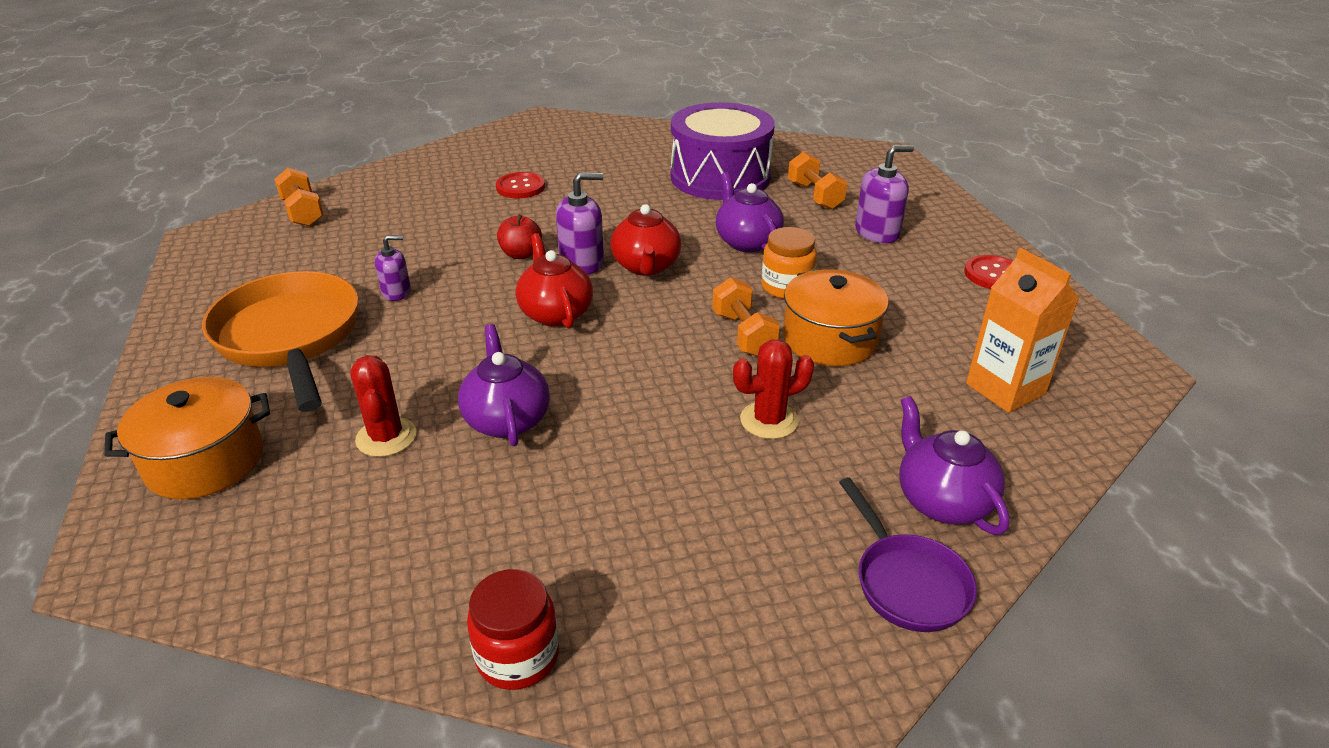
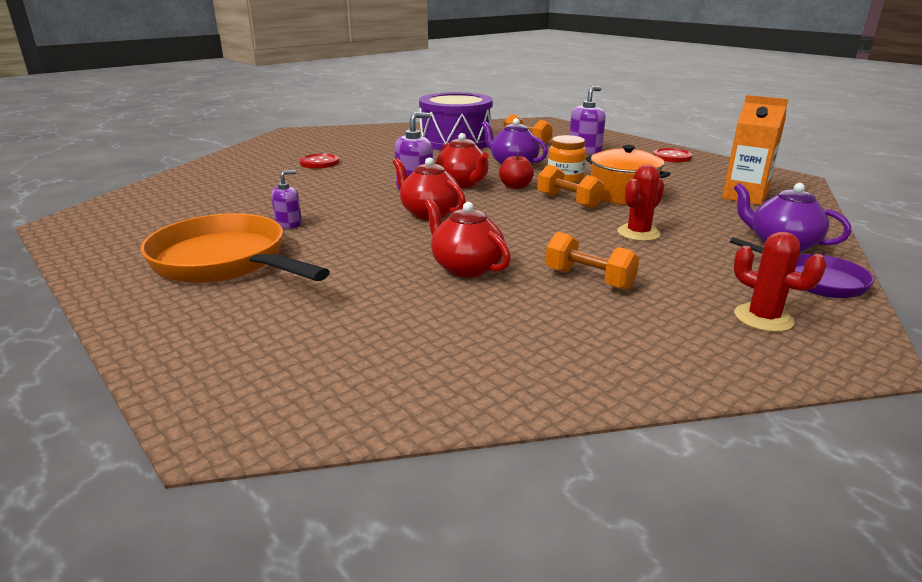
camera: 25 degrees left, 10 degrees down
(205, 461) = (235, 343): orange pot -> none
(303, 212) = (147, 198): orange dumbbell -> orange dumbbell (589, 279)
(386, 437) = (383, 295): red cactus -> red cactus (763, 318)
(507, 419) = (466, 267): purple teapot -> red teapot
(517, 656) = (644, 378): red jar -> none
(521, 254) = (364, 191): red apple -> red apple (515, 186)

